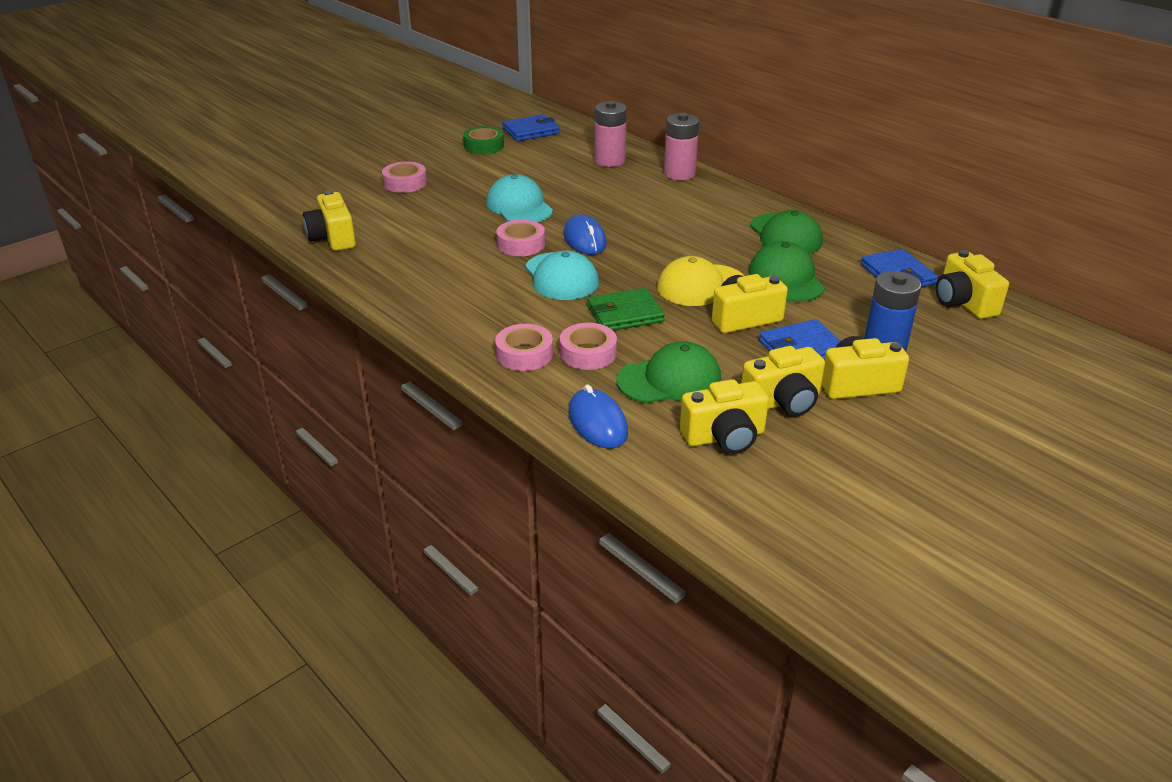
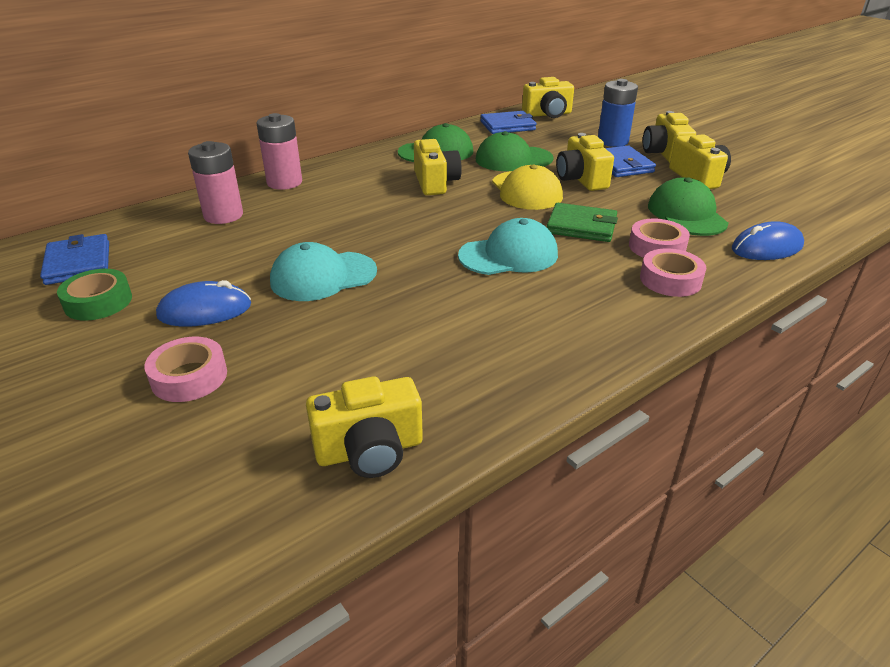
camera: 85 degrees left, 0 degrees up
(521, 244) = (428, 277): pink tape -> none
(584, 239) = (424, 239): blue mouse -> blue mouse (205, 310)
(625, 314) = (581, 226): green wallet -> green wallet turned 60 degrees counterclockwise
(724, 437) = (755, 200): yellow camera -> yellow camera (435, 183)

